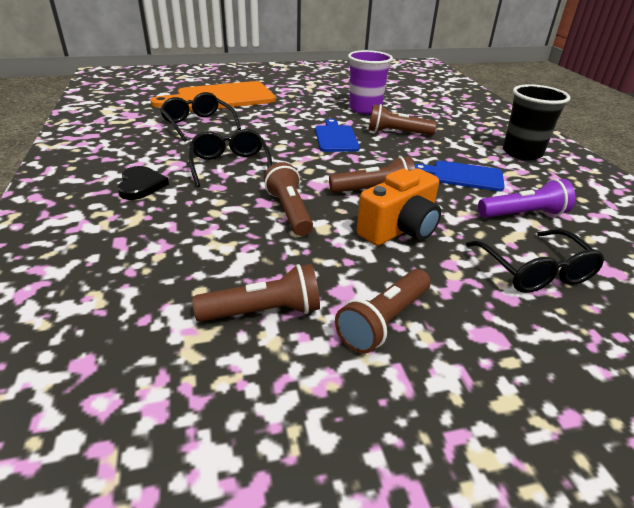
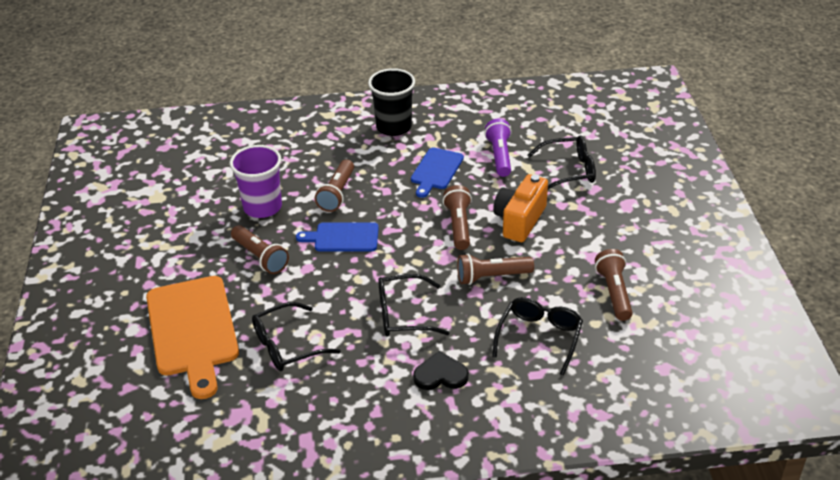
camera: 80 degrees left, 5 degrees up
(181, 244) = (539, 337): none -> black glasses
(383, 321) = (619, 242): brown flashlight -> brown flashlight (260, 257)
(399, 229) = (520, 220): orange camera -> orange camera turned 120 degrees counterclockwise

